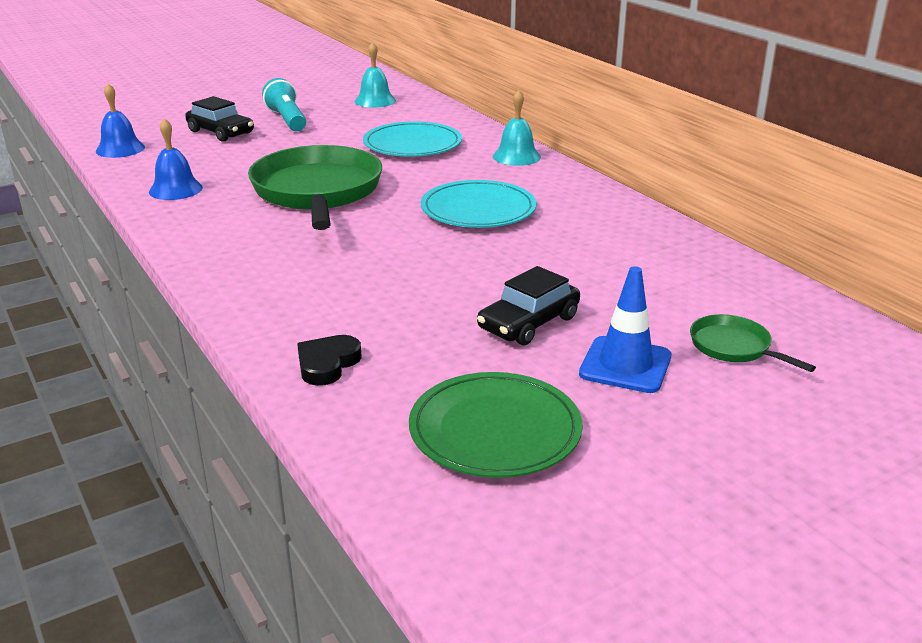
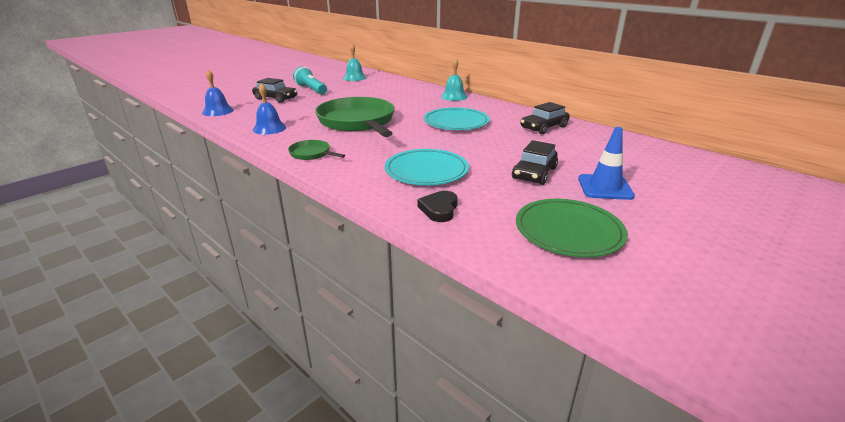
camera: 15 degrees left, 0 degrees up
(412, 144) = (393, 96): turquoise plate -> turquoise plate (426, 171)
(624, 237) = (544, 127): none -> black car
(734, 347) = (649, 172): green pan -> green pan (312, 154)

